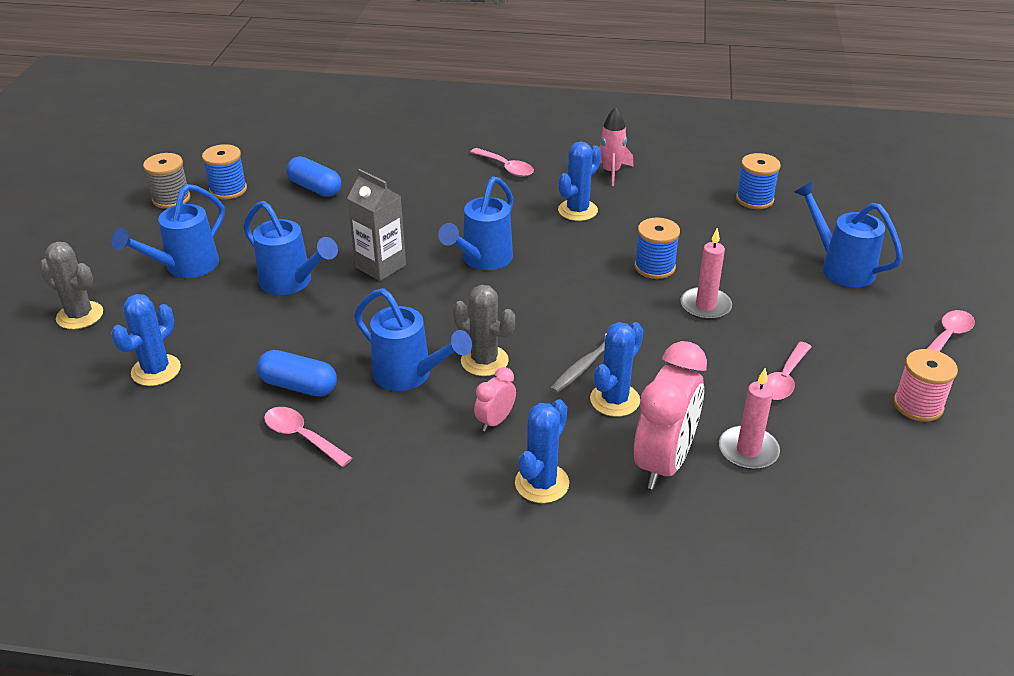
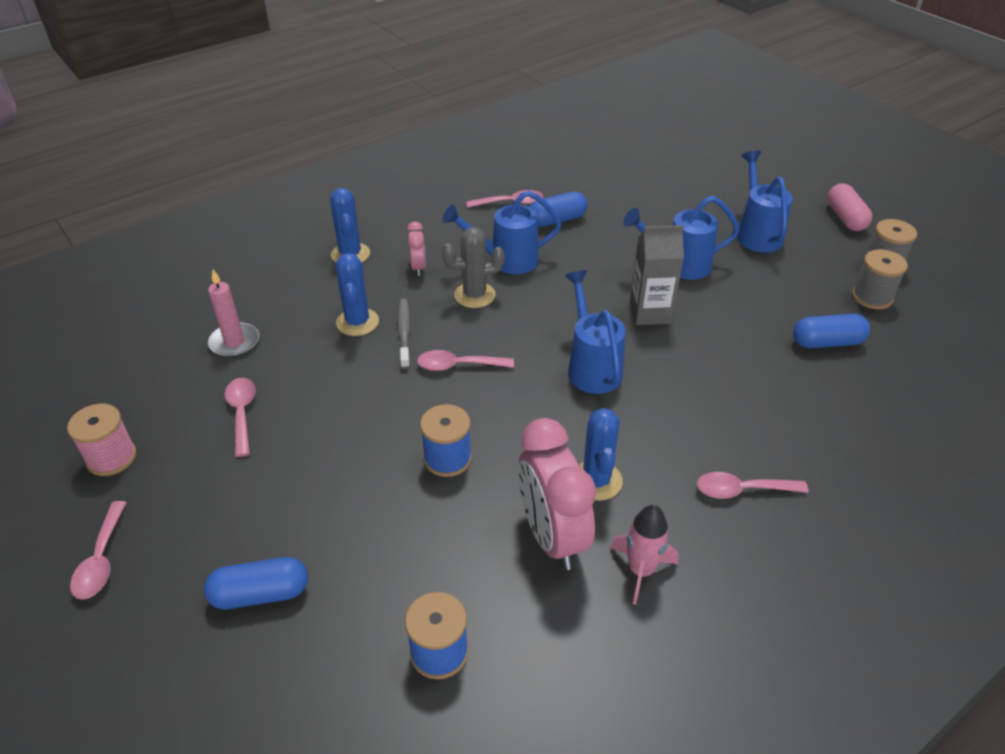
camera: 135 degrees right, 5 degrees up
(80, 315) = (739, 180): grey cactus -> none
(102, 237) = (845, 218): none -> pink capsule
(156, 370) = (641, 184): blue cactus -> none
(228, 190) = (872, 297): blue spool -> grey spool
(574, 315) = (458, 365): none -> pink spoon
(664, 463) = (287, 304): pink clock -> pink clock (552, 536)
(705, 306) = (362, 444): pink candle -> none
(840, 267) = (260, 594): blue watering can -> blue capsule

